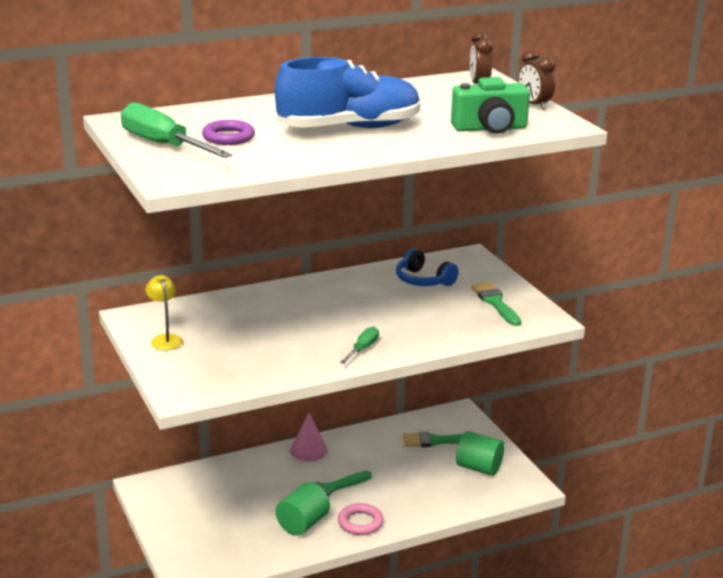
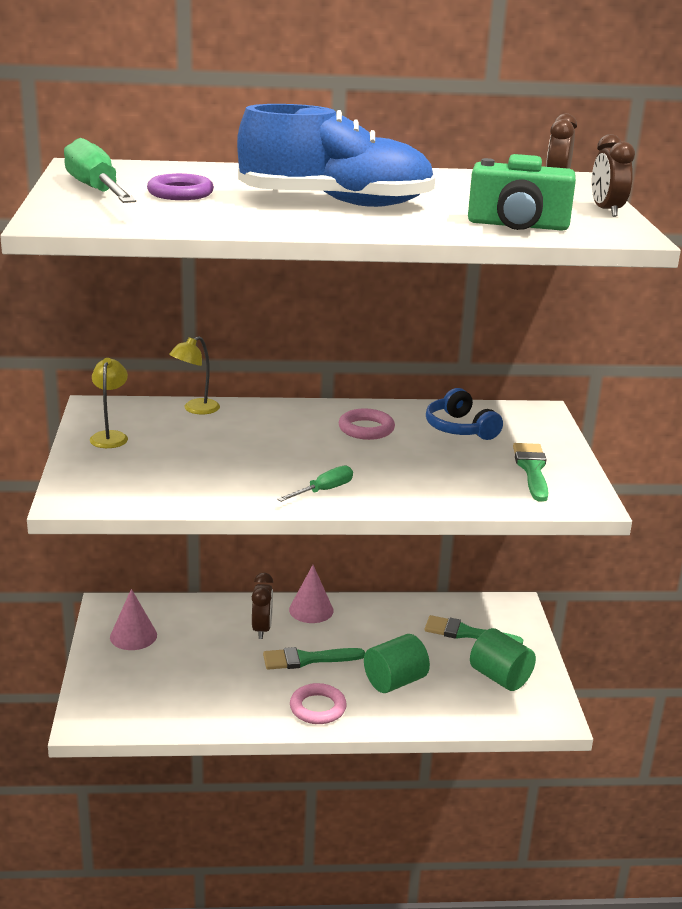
camera: 20 degrees right, 0 degrees up
(180, 503) = (133, 636): none -> pink cone
(213, 303) = (195, 409): none -> yellow lamp
(280, 474) = (262, 629): none -> brown clock
(302, 524) = (250, 692): green cylinder -> green cylinder (395, 681)
(356, 294) = (366, 429): none -> pink ring

